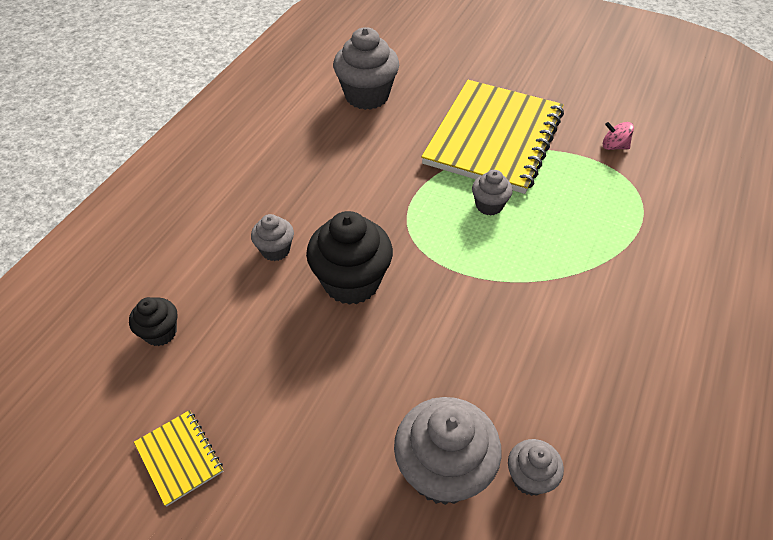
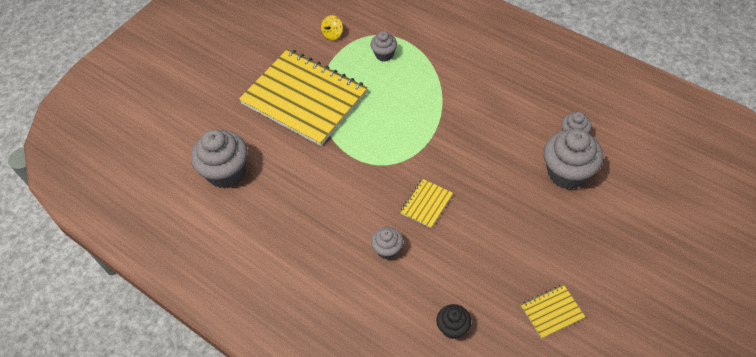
camera: 75 degrees left, 5 degrees up
(351, 282) = (426, 204): black cupcake -> yellow notebook
(489, 205) = (372, 114): grey cupcake -> grey cupcake (384, 54)
(614, 146) = (332, 34): pink spinning top -> yellow spinning top

